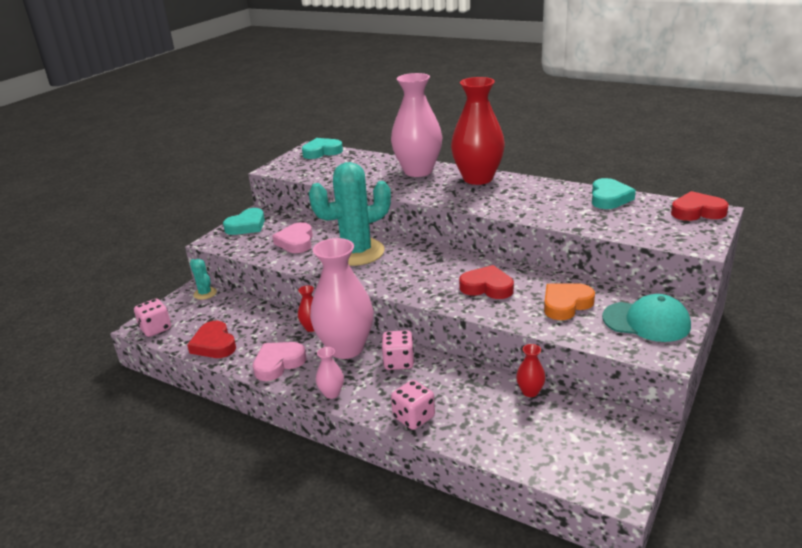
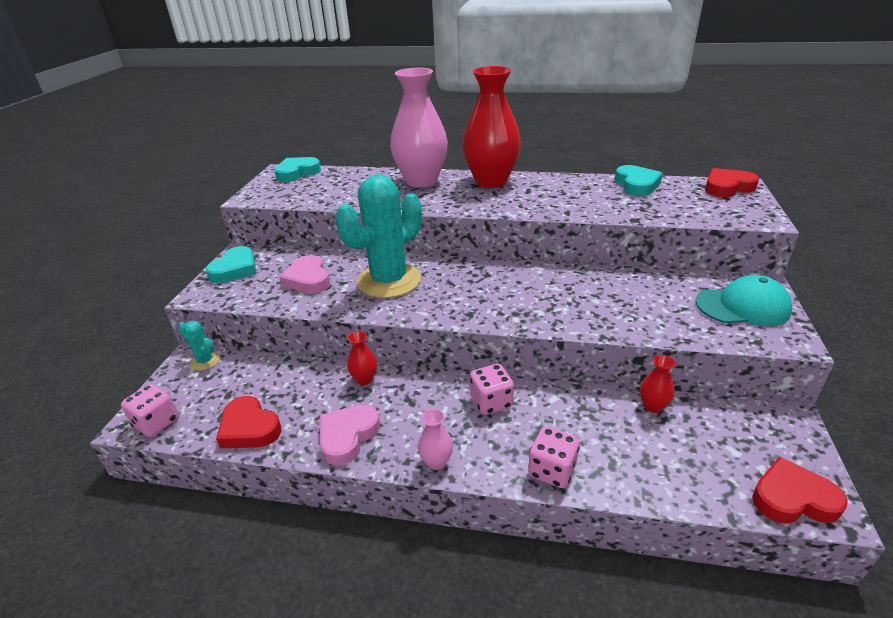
camera: 20 degrees left, 5 degrees up
(346, 348) = (420, 397): pink vase -> none
(487, 287) = (559, 297): red heart -> red heart (793, 498)
(566, 304) = (652, 302): orange heart -> none

